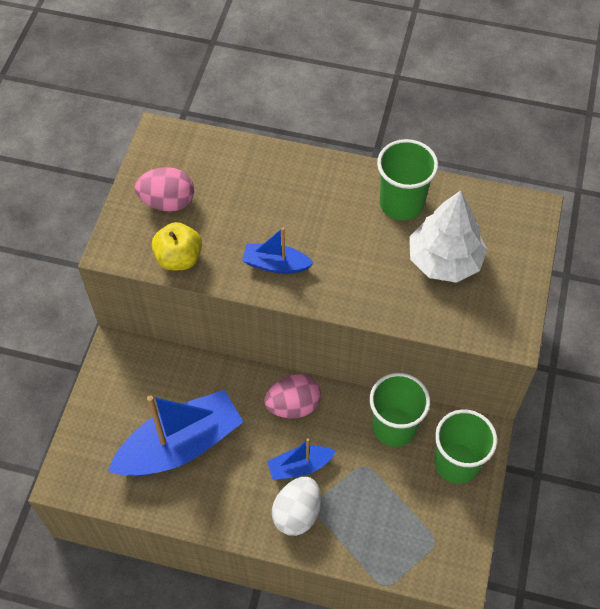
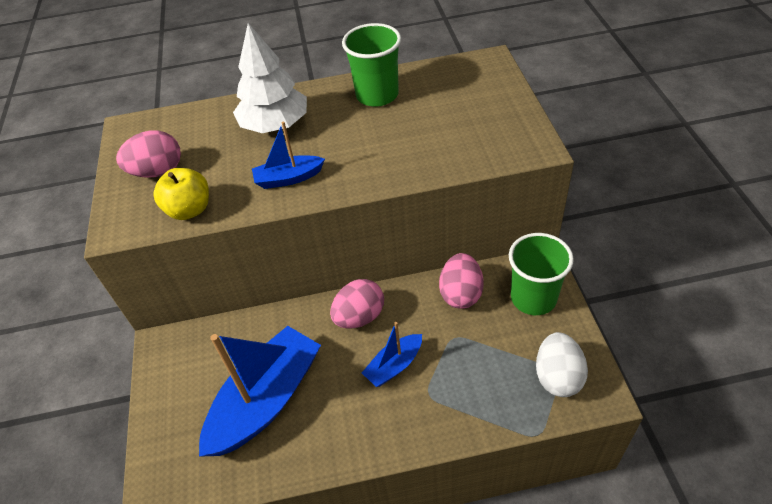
camera: 20 degrees left, 10 degrees down
(297, 513) = (415, 409): white egg -> white egg (557, 377)
(394, 427) = (461, 294): green cup -> pink egg
(444, 260) = (440, 118): white tree -> white tree (275, 125)

